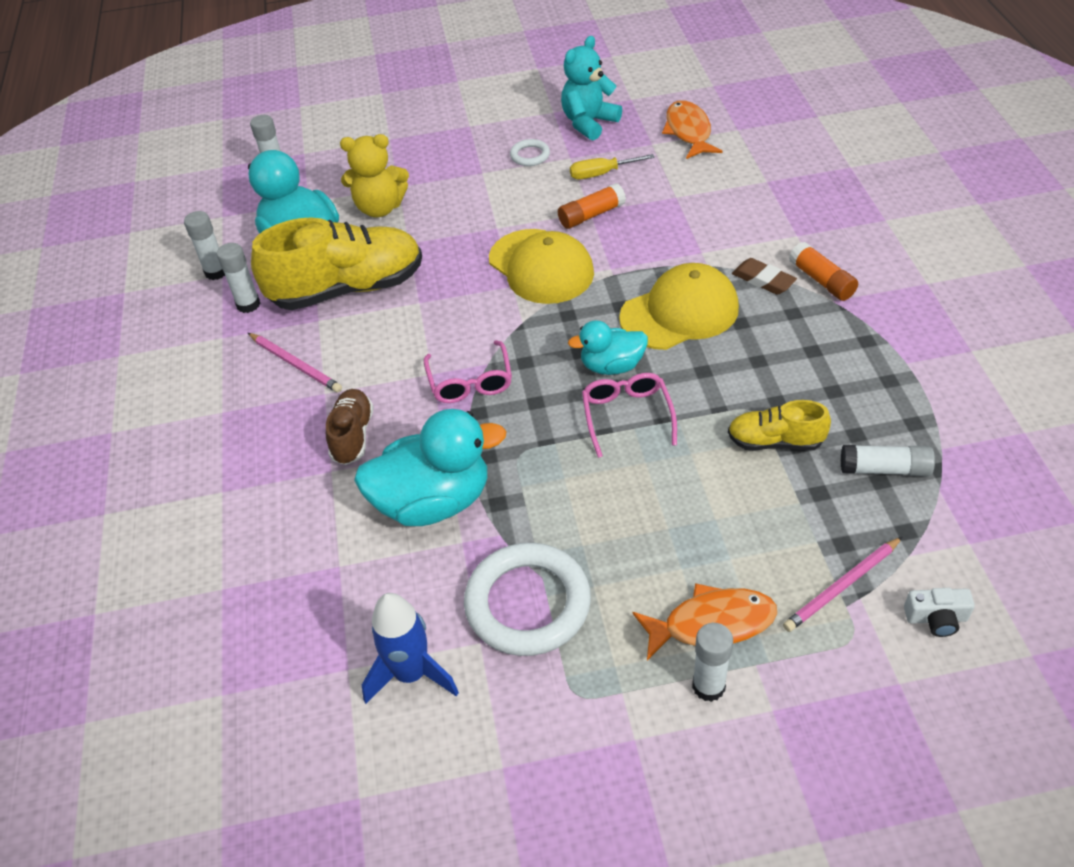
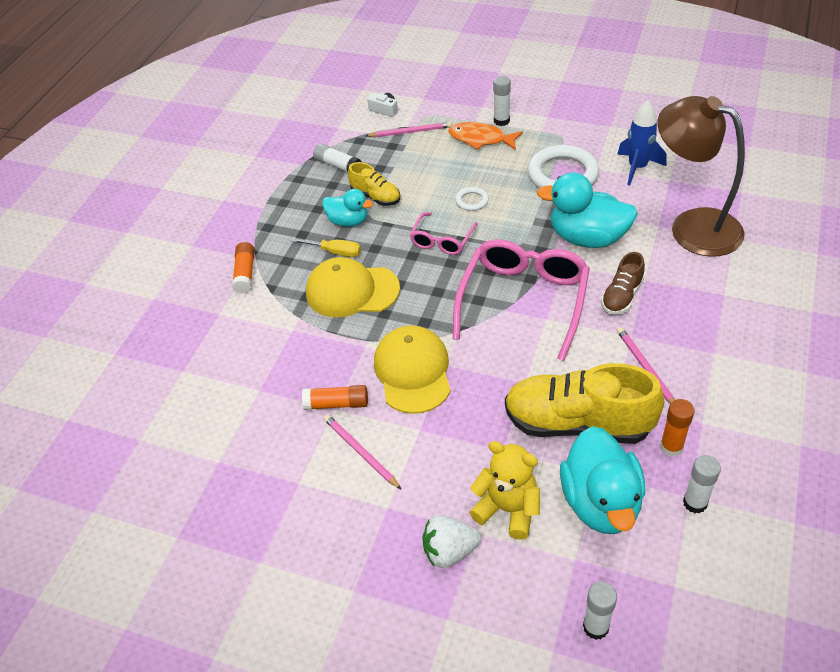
camera: 150 degrees left, 0 degrees up
(248, 304) = (671, 447): white glue stick -> orange glue stick
(287, 586) = (692, 226): none -> brown lamp
(412, 169) = (449, 551): none -> white strawberry
(470, 381) = (523, 301): pink glasses -> pink glasses, size x1.93
(530, 155) = (330, 506): white ring -> white ring (472, 201)
(536, 193) = (361, 452): none -> pink pencil
(589, 123) = (244, 522): turquoise teddy bear -> none
(602, 174) = (290, 446): yellow screwdriver -> yellow screwdriver (335, 252)
(611, 366) = (425, 273): turquoise duck -> turquoise duck (348, 221)
(688, 131) = (177, 459): orange fish -> none
(763, 280) = (278, 290): brown eraser -> none

